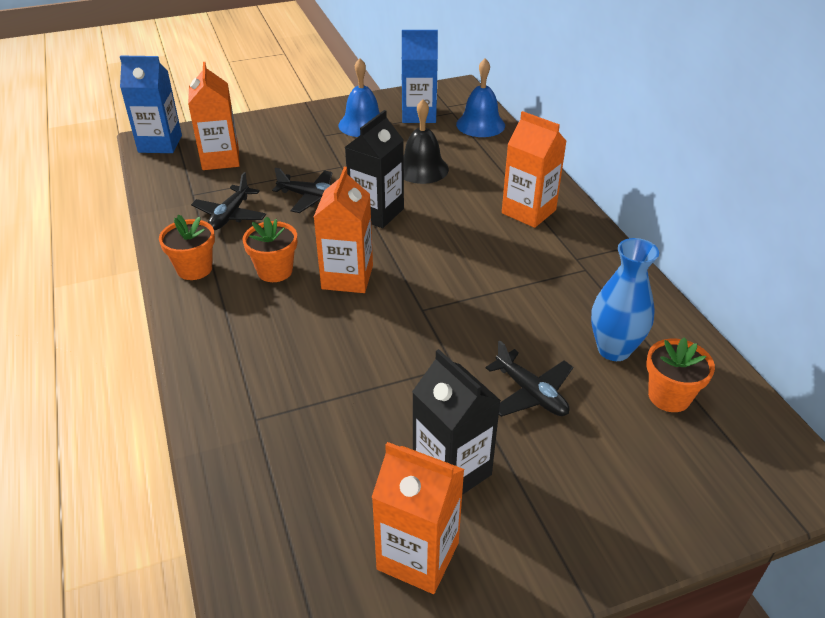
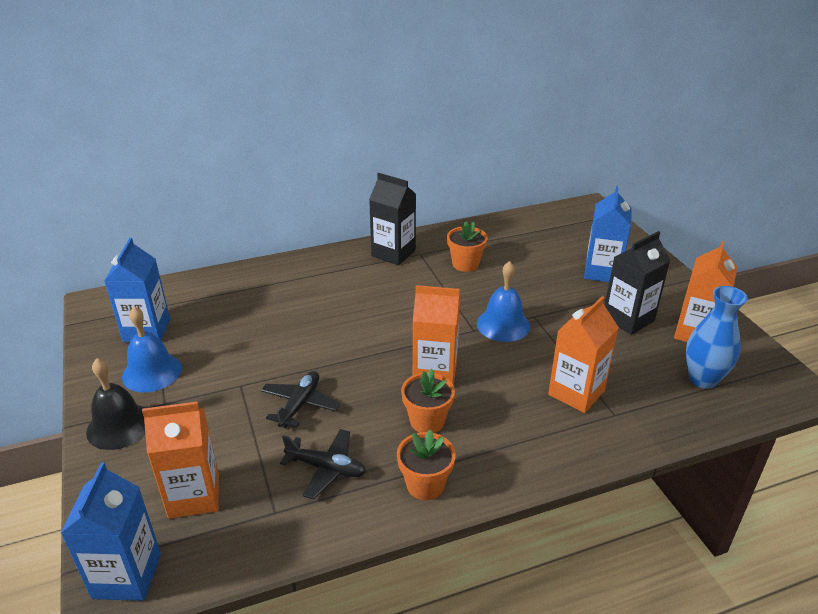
camera: 90 degrees left, 5 degrees down
(376, 212) = (334, 357): black carton -> black carton (393, 253)
(422, 169) = (261, 329): black bell -> black bell (119, 426)
(480, 125) = (185, 291): blue bell -> blue bell (503, 324)
(528, 211) = (343, 273): orange carton -> orange carton (576, 393)
(531, 393) = (552, 285): black plane -> none
(579, 459) = (602, 272): none -> blue carton
(613, 349) = (504, 251): blue vase -> blue vase (703, 379)
(669, 396) = (542, 237): orange flower pot -> orange flower pot (465, 264)

